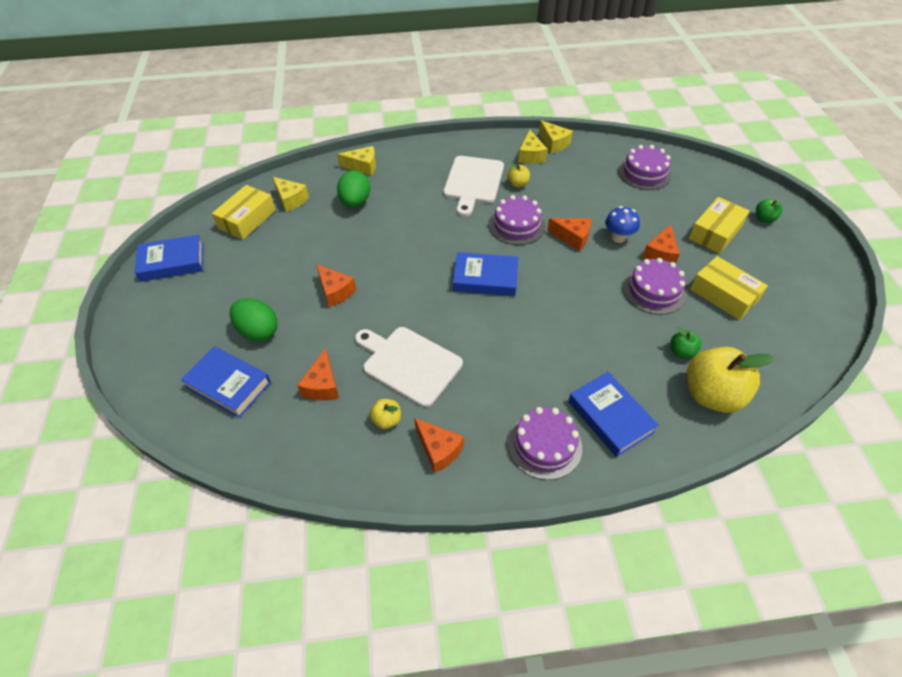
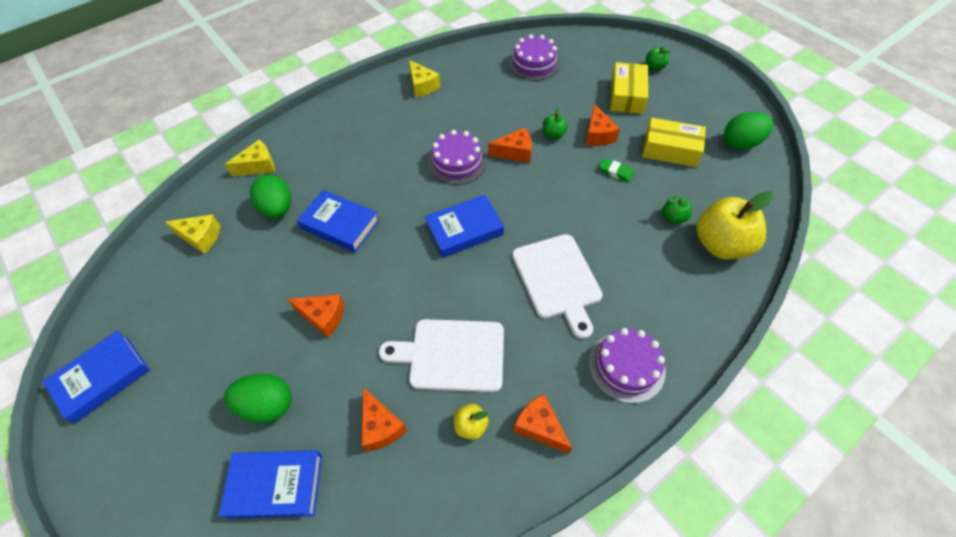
camera: 30 degrees left, 5 degrees up
(247, 219) = (163, 283): yellow box -> none
(438, 450) = (540, 427): orange cheese -> orange cheese turned 150 degrees counterclockwise
(473, 182) = (386, 136): white cutting board -> white cutting board (557, 280)
(518, 184) = (430, 120): yellow apple -> none
(554, 143) = (436, 65): yellow cheese -> none
(610, 417) = (660, 308): blue book -> blue book (340, 225)
(618, 237) = (553, 135): blue mushroom -> green apple
(654, 291) = (615, 172): purple cake -> green eraser
(805, 319) = (741, 143): none -> green egg

